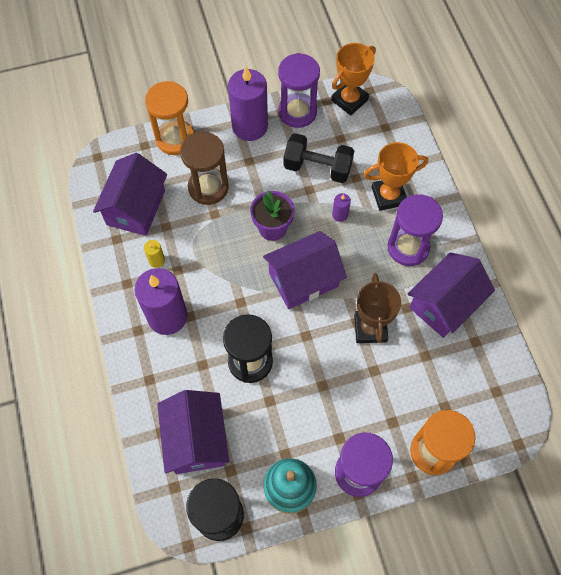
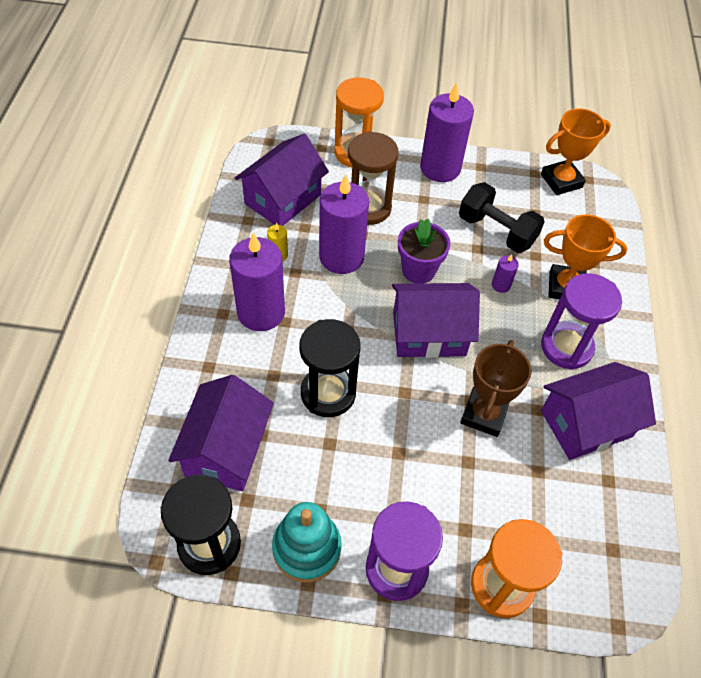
camera: 20 degrees right, 10 degrees down
(207, 241) = (341, 257): none -> purple candle
(297, 112) = (498, 172): purple hourglass -> none

